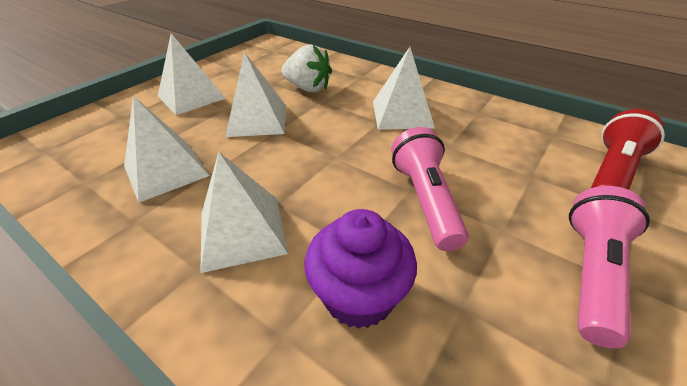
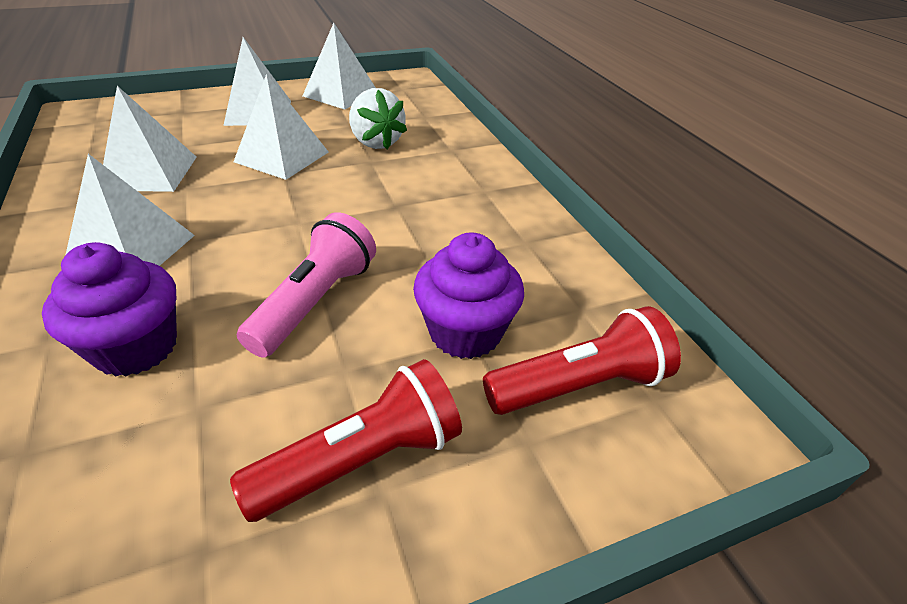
camera: 30 degrees right, 0 degrees up
(402, 114) = (431, 207): white pyramid -> white pyramid (340, 94)
(526, 174) = (465, 332): none -> purple cupcake
(591, 273) = (363, 460): pink flashlight -> red flashlight

